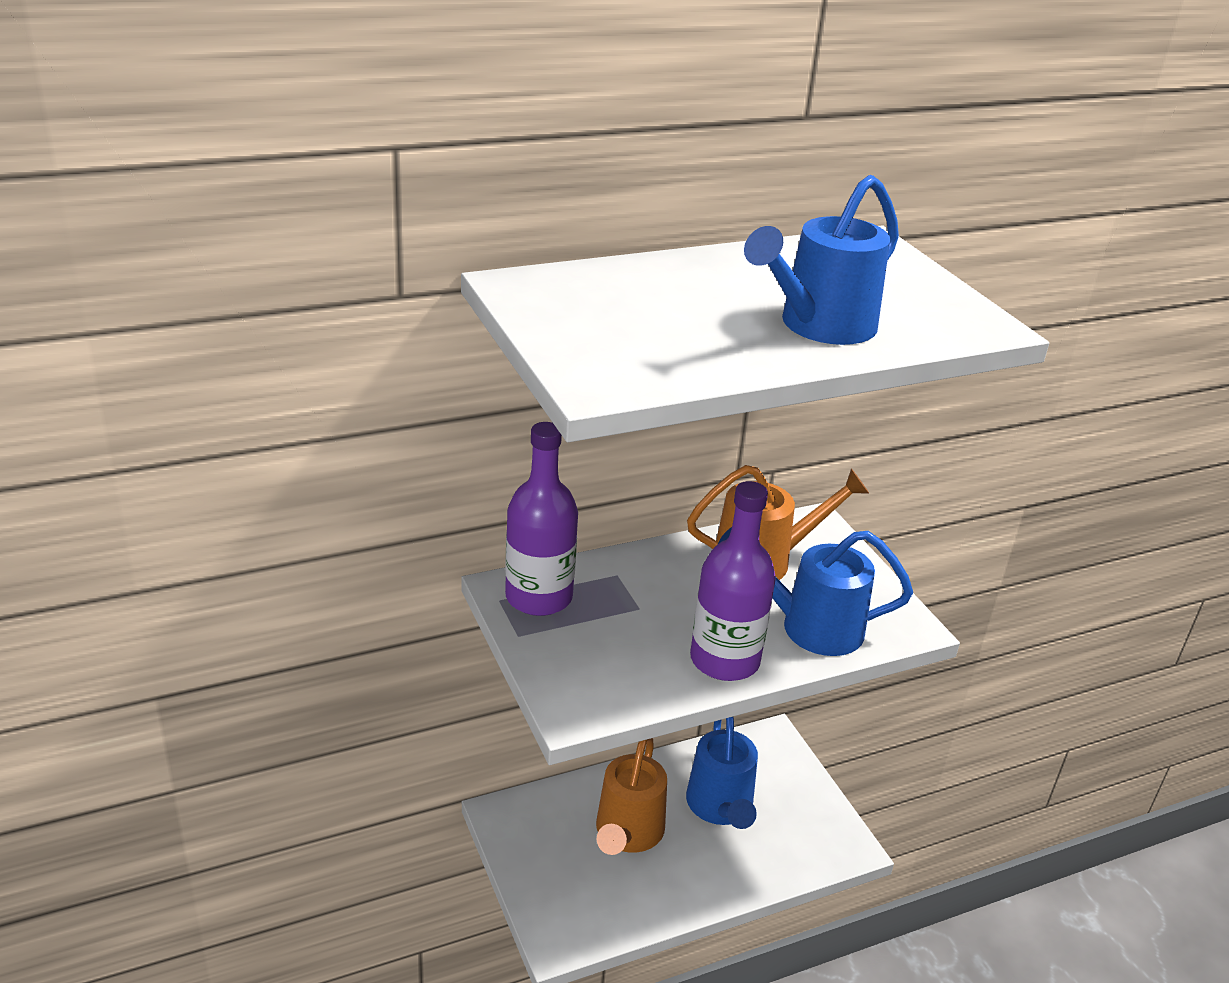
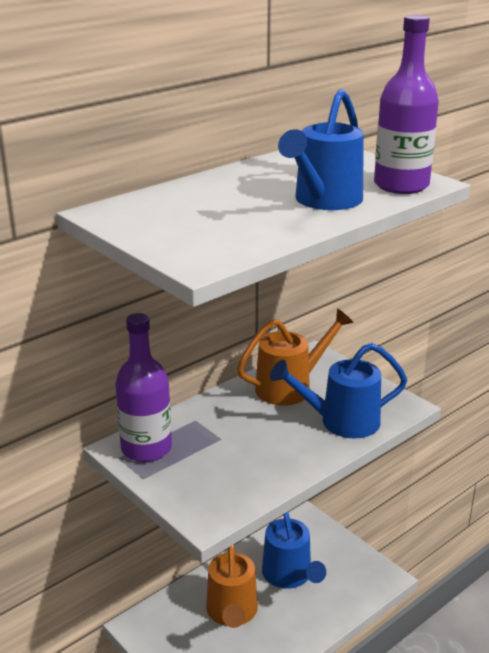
camera: 15 degrees left, 5 degrees down
(724, 660) = (295, 458): purple bottle -> purple bottle (401, 185)

